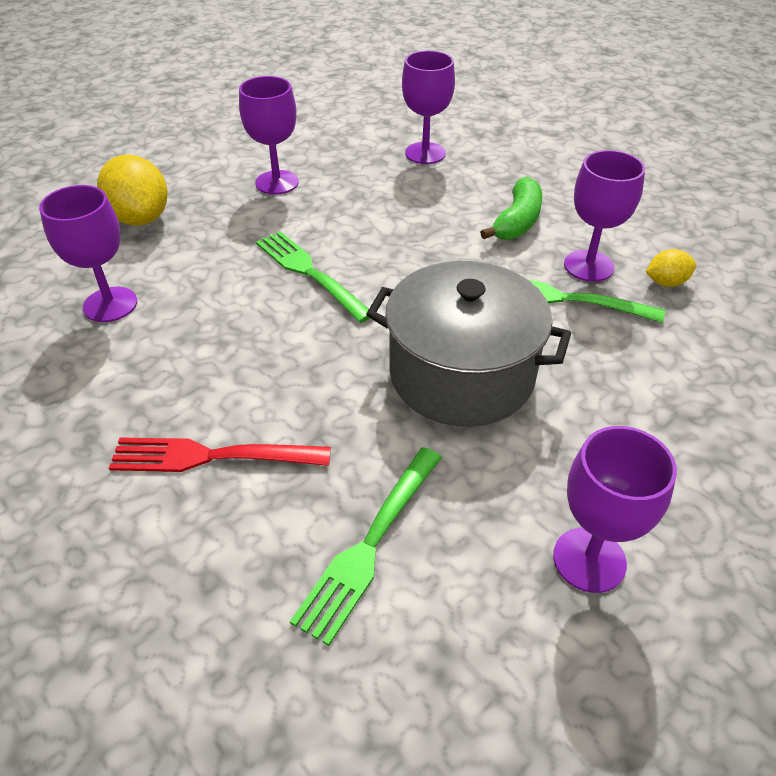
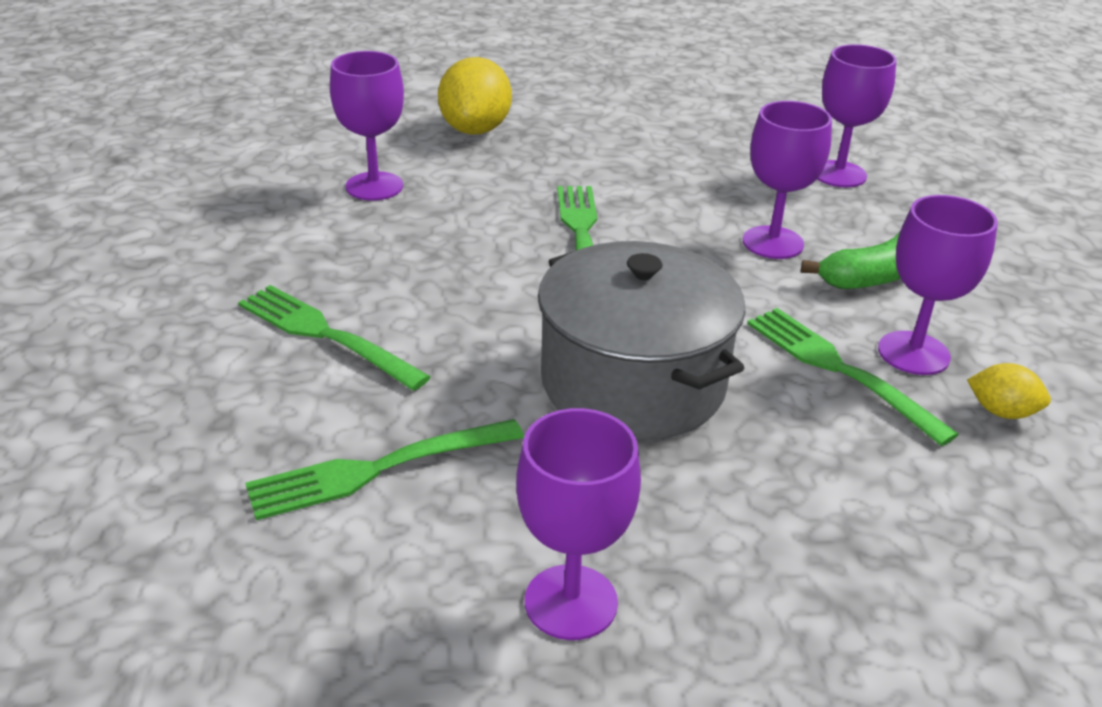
camera: 35 degrees right, 10 degrees down
(212, 456) = (326, 335): red fork -> green fork
(277, 182) = (639, 145): purple goblet -> purple goblet (773, 243)

